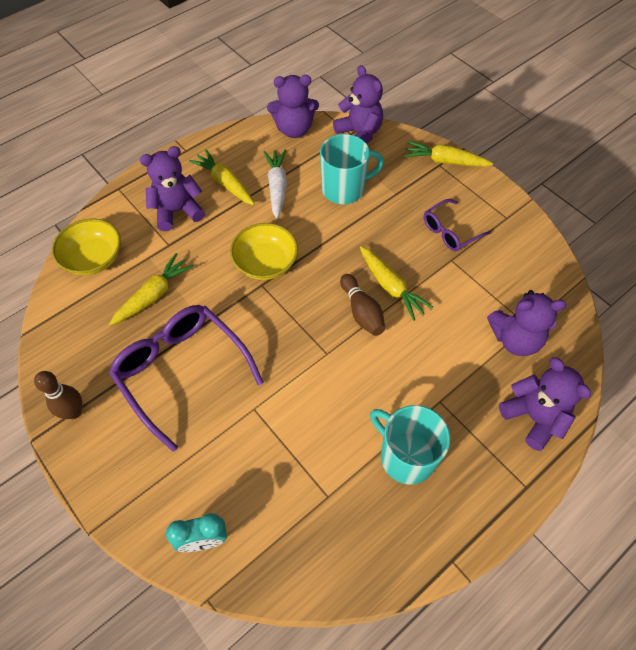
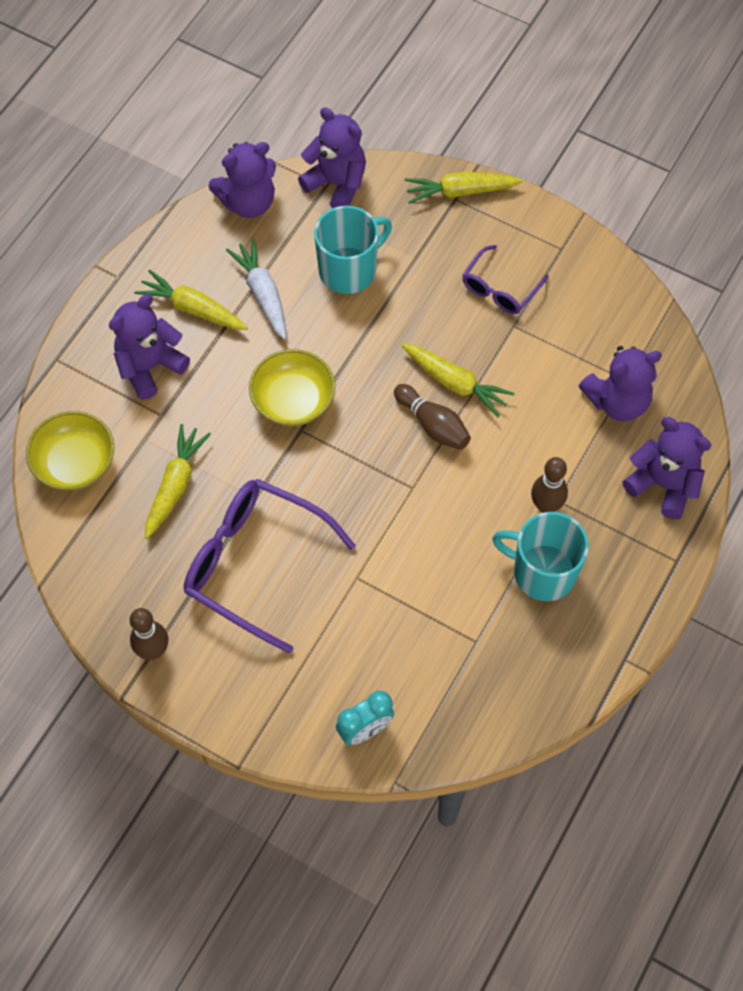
camera: 20 degrees left, 5 degrees up
(428, 402) = (546, 505): none -> brown bowling pin

